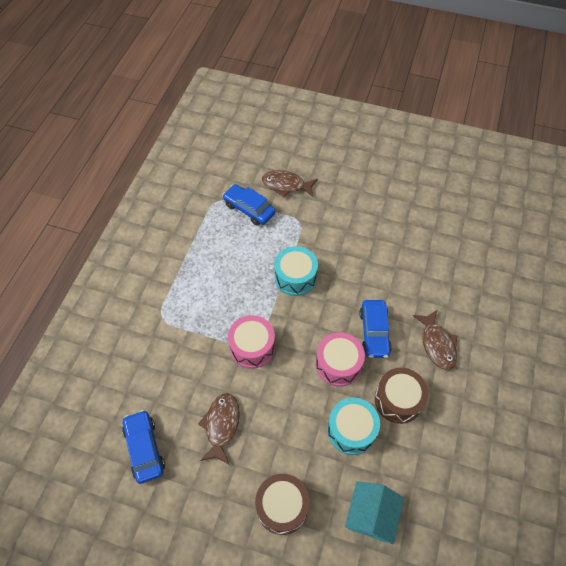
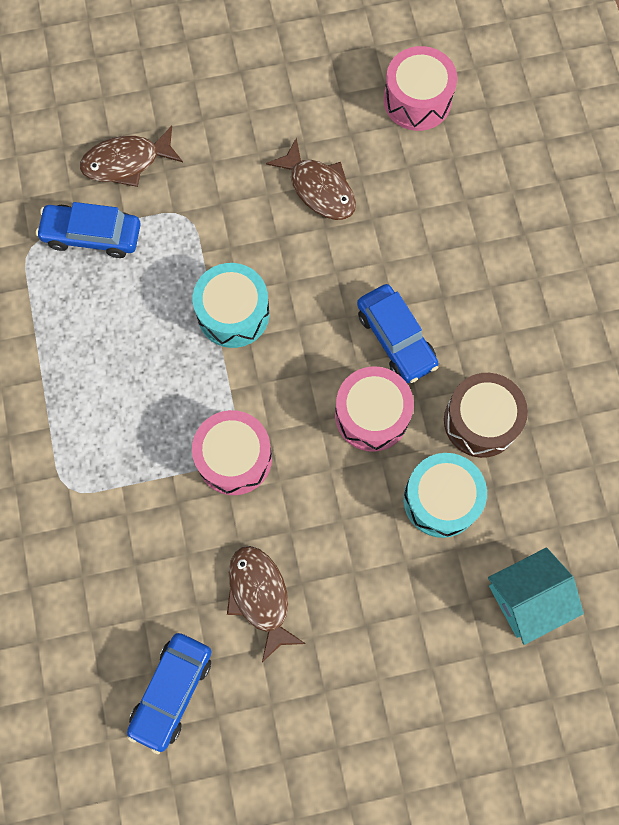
camera: 30 degrees left, 15 degrees up
(144, 448) = (172, 691): blue car -> blue car turned 105 degrees counterclockwise
(282, 506) = (408, 655): brown drum -> none
(371, 515) = (527, 598): turquoise house -> turquoise house turned 75 degrees clockwise
(437, 344) = (491, 308): brown fish -> brown fish (319, 188)
(452, 224) = (417, 100): none -> pink drum

